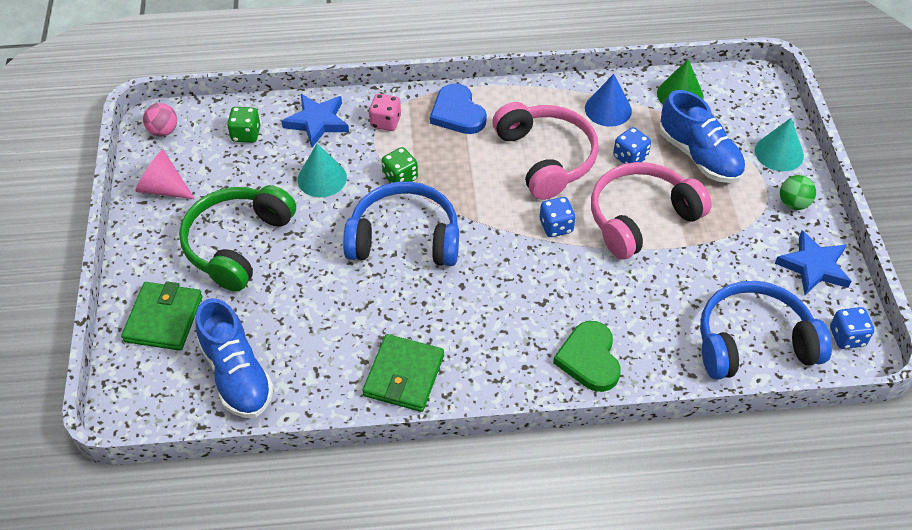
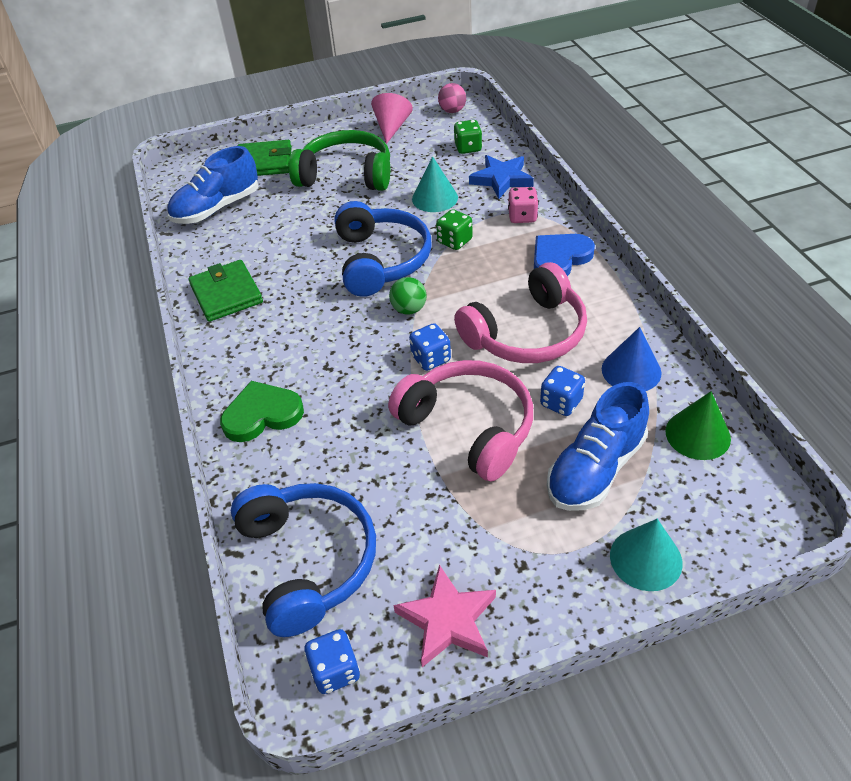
camera: 80 degrees right, 5 degrees down
(404, 375) = (226, 294): green wallet -> green wallet turned 60 degrees clockwise
(793, 203) = (555, 585): green ball -> green ball (409, 309)
(813, 266) = (447, 620): blue star -> pink star

